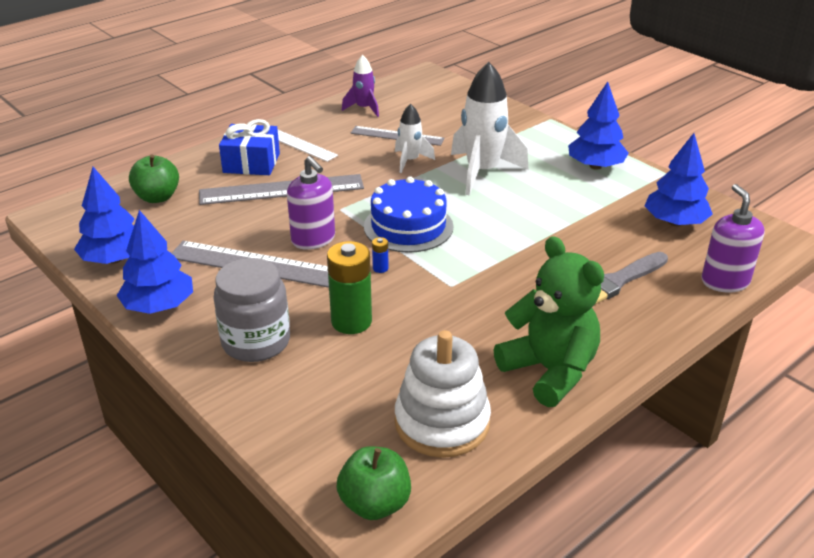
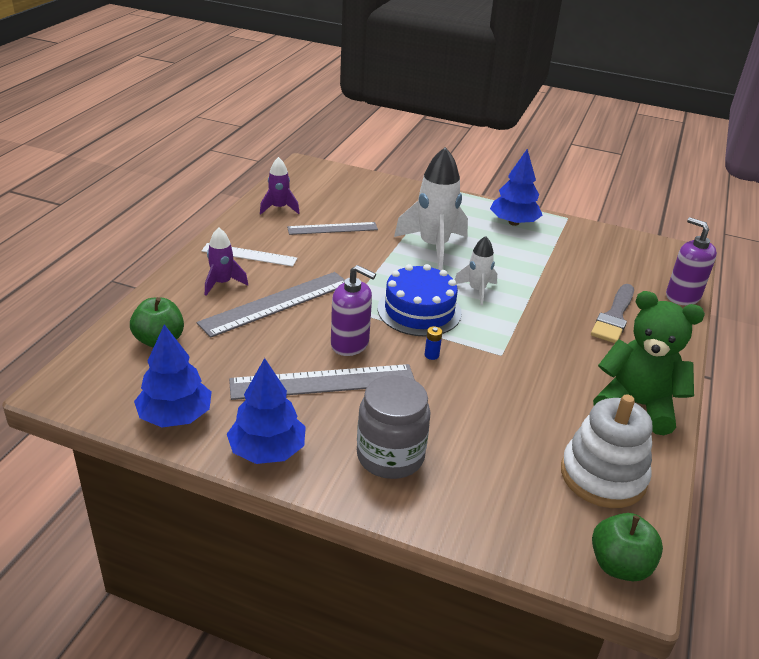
camera: 30 degrees left, 0 degrees up
(251, 163) = (222, 283): blue gift -> purple rocket
(351, 321) = (453, 411): green battery -> none
(410, 161) = (365, 249): white rocket -> white rocket (477, 290)
(675, 222) = (609, 257): blue tree -> none

